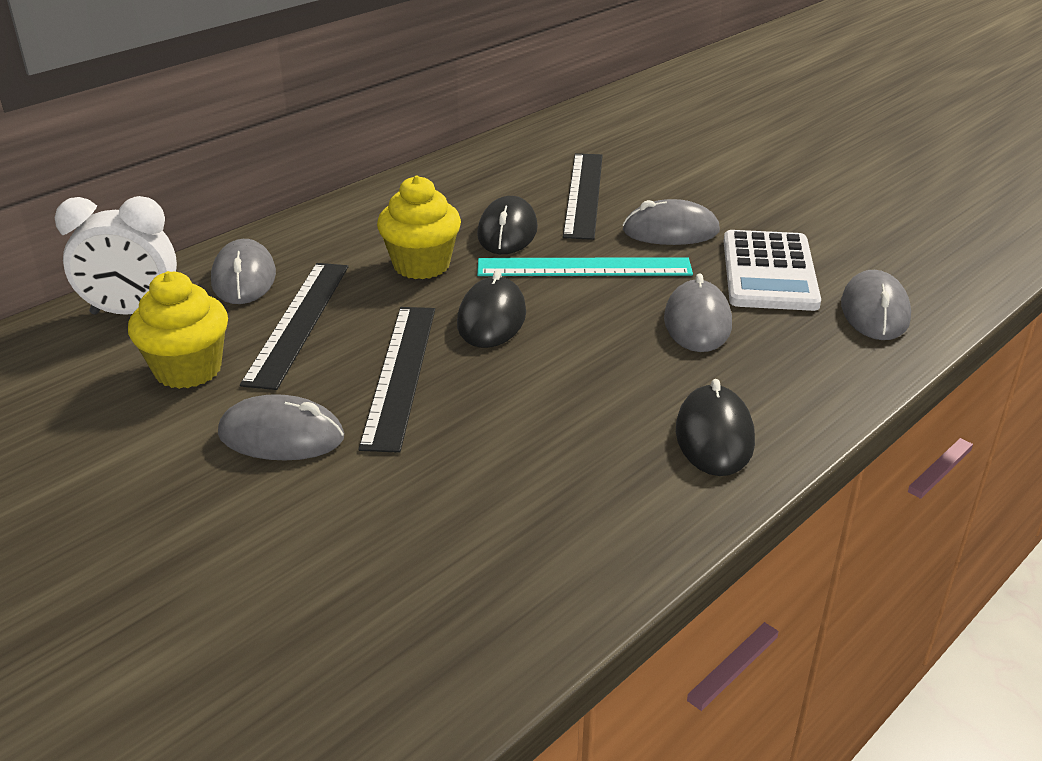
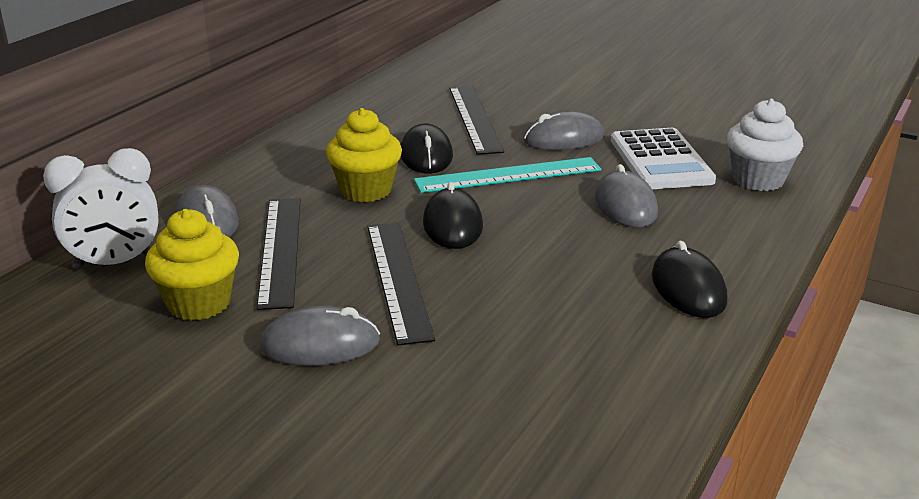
camera: 15 degrees left, 5 degrees down
(874, 311) = (758, 180): grey mouse -> white cupcake

